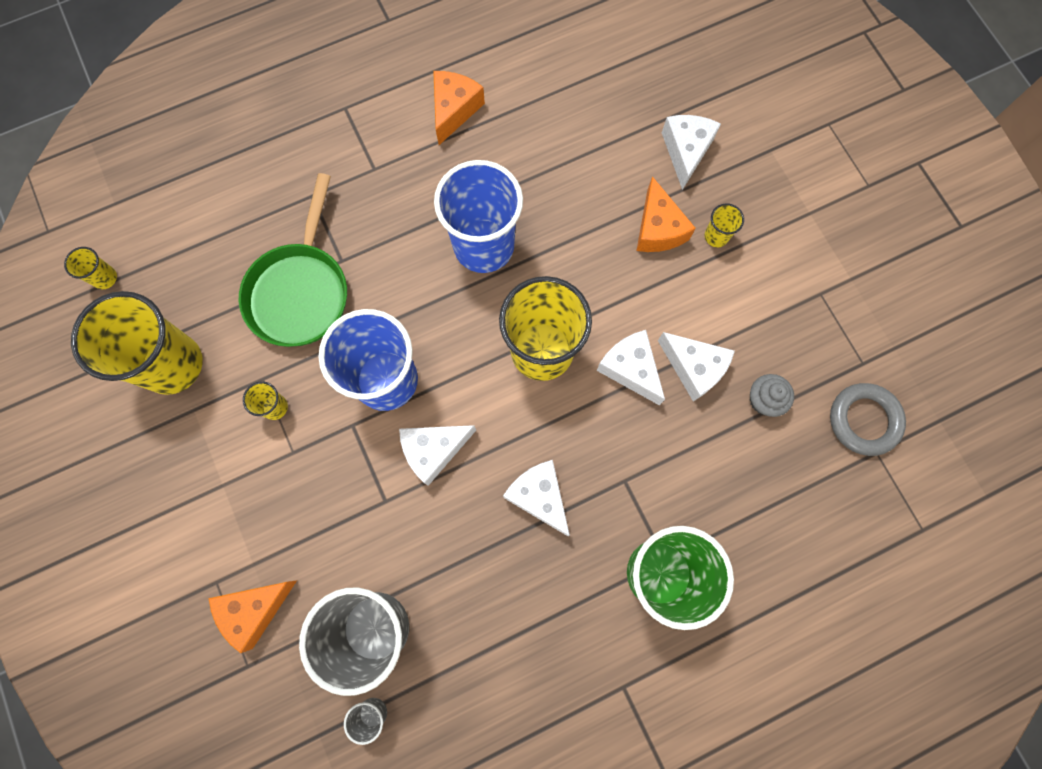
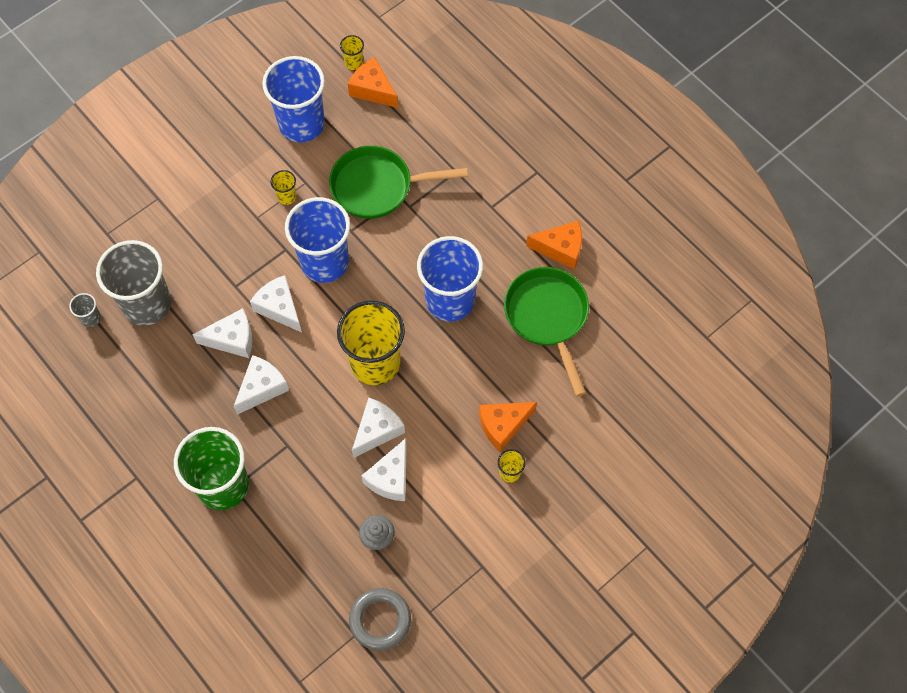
camera: 75 degrees right, 10 degrees down
(172, 364) = (301, 124): yellow cup -> blue cup
(255, 609) = (144, 227): orange cheese -> orange cheese (373, 90)
(537, 147) = (547, 317): none -> green pan
(686, 151) = (580, 433): white cheese -> white cheese (232, 339)

